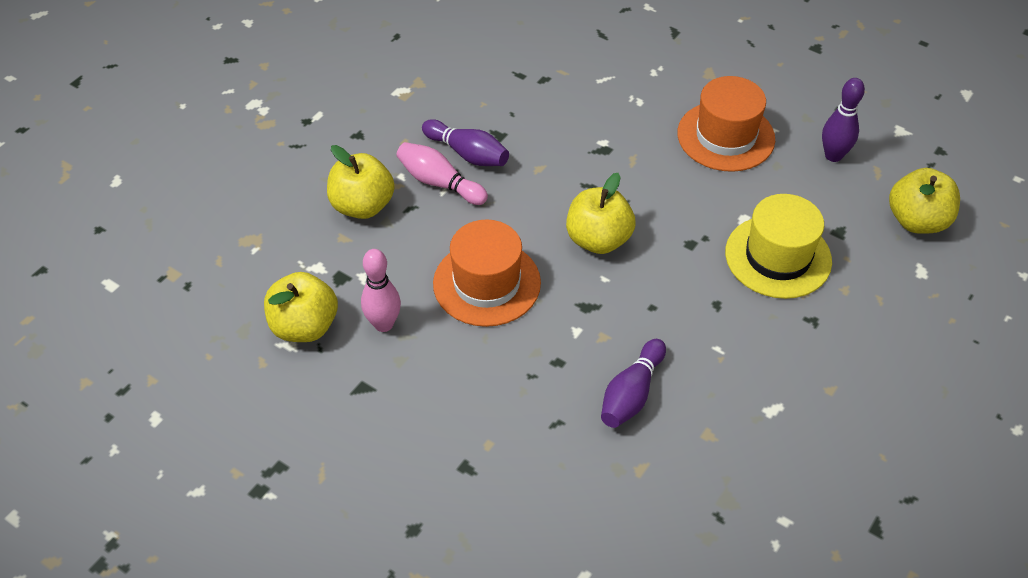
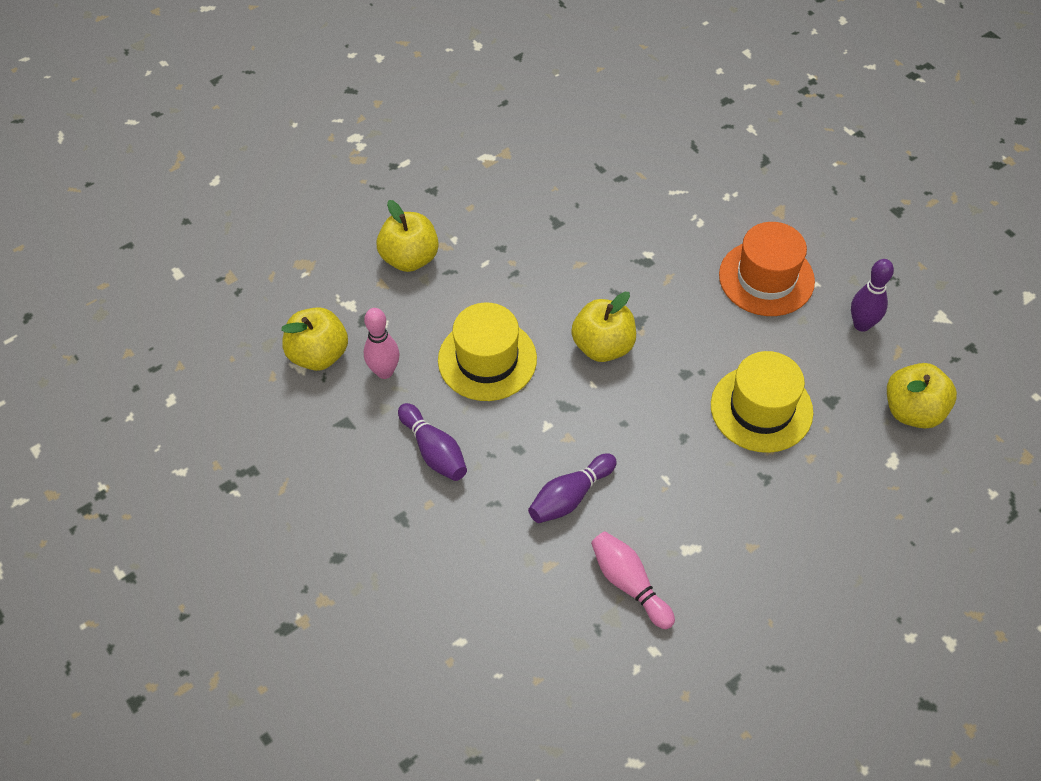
camera: 20 degrees right, 5 degrees up
(439, 183) = (485, 254): pink bowling pin -> pink bowling pin (629, 584)
(467, 154) = (521, 233): purple bowling pin -> purple bowling pin (434, 451)
(487, 283) = (487, 359): orange hat -> yellow hat

